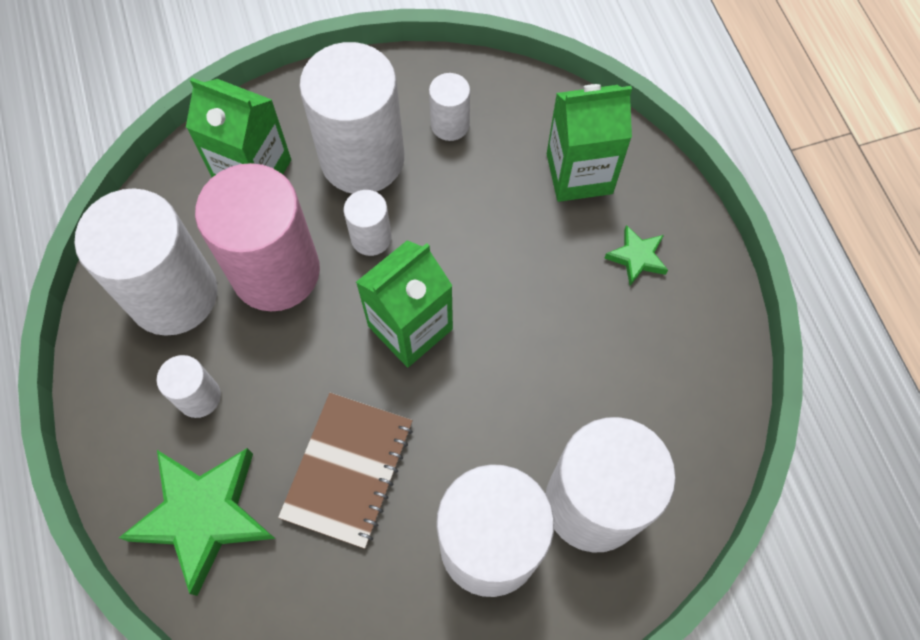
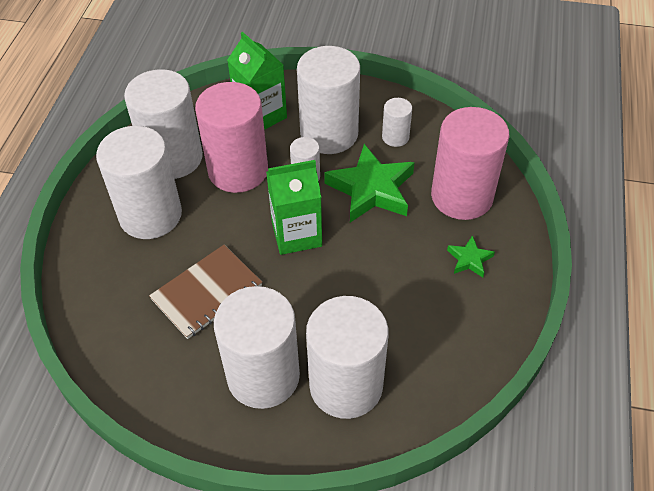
camera: 30 degrees right, 15 degrees down
(199, 397) = (150, 215): white cylinder -> white cylinder, size x2.14
(204, 516) = (110, 277): green star -> green star (371, 189)
(579, 173) = (462, 196): green carton -> pink cylinder

